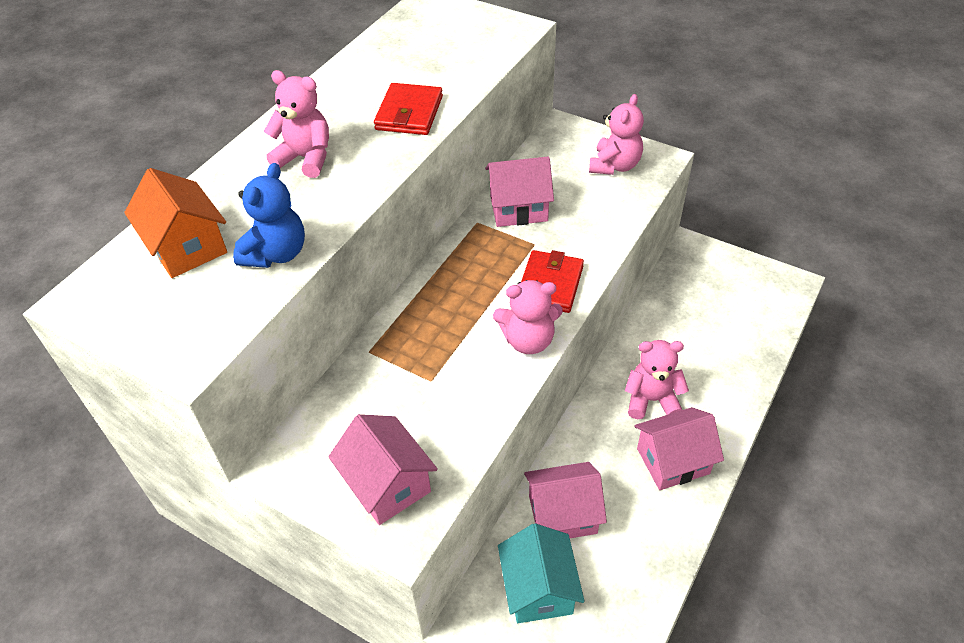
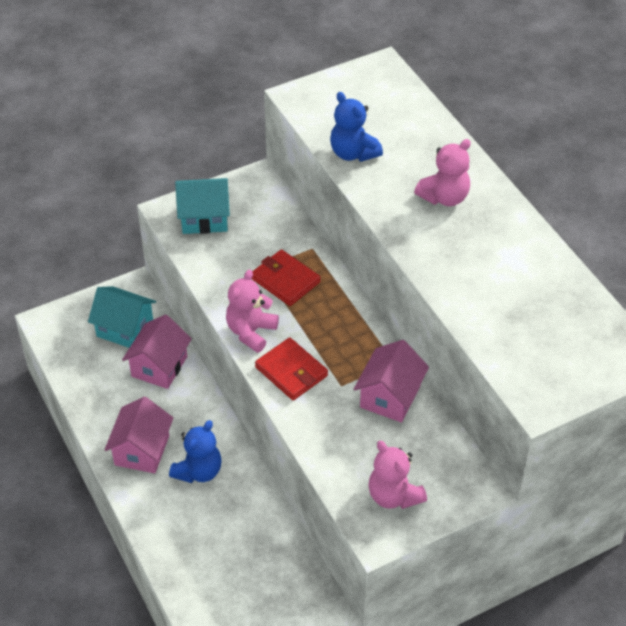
camera: 120 degrees right, 0 degrees up
(187, 247) = (393, 118): orange house -> none
(387, 484) = (204, 218): pink house -> turquoise house
(409, 113) = (457, 272): red wallet -> red wallet (285, 280)
(651, 400) = (198, 471): pink teddy bear -> blue teddy bear

